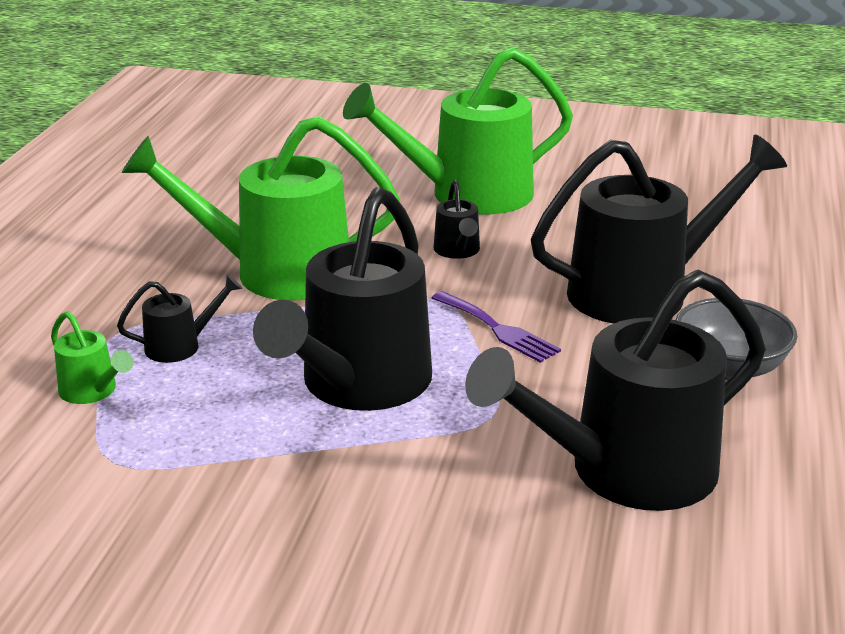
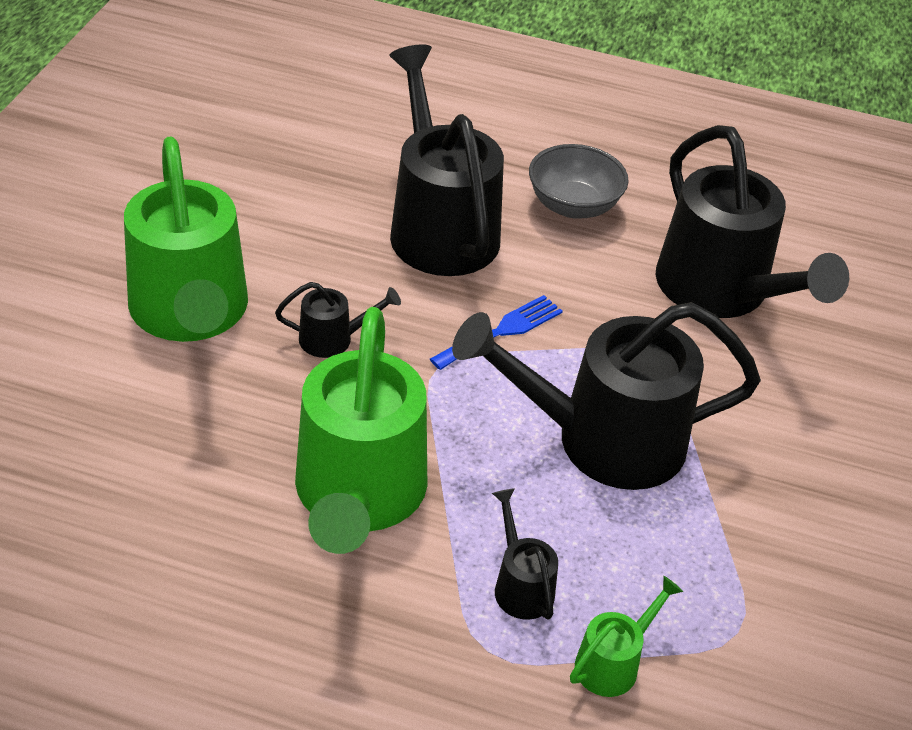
camera: 90 degrees left, 15 degrees up
(358, 386) = (601, 440): black watering can -> black watering can turned 150 degrees clockwise
(498, 329) = (502, 331): purple fork -> blue fork

